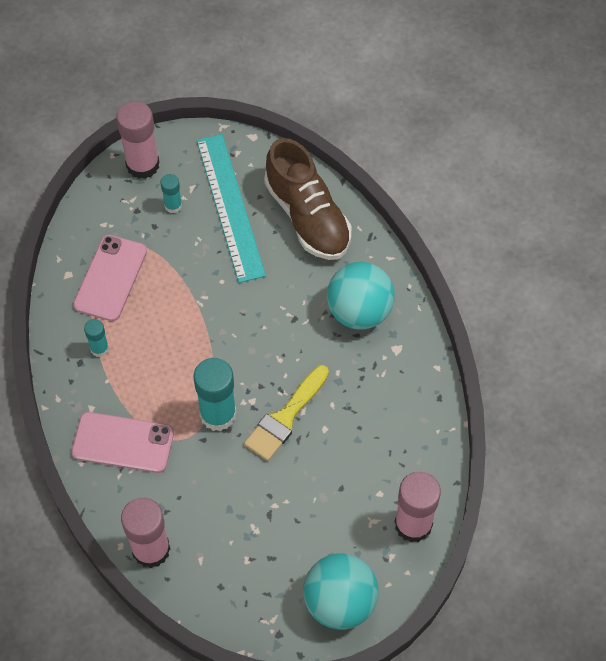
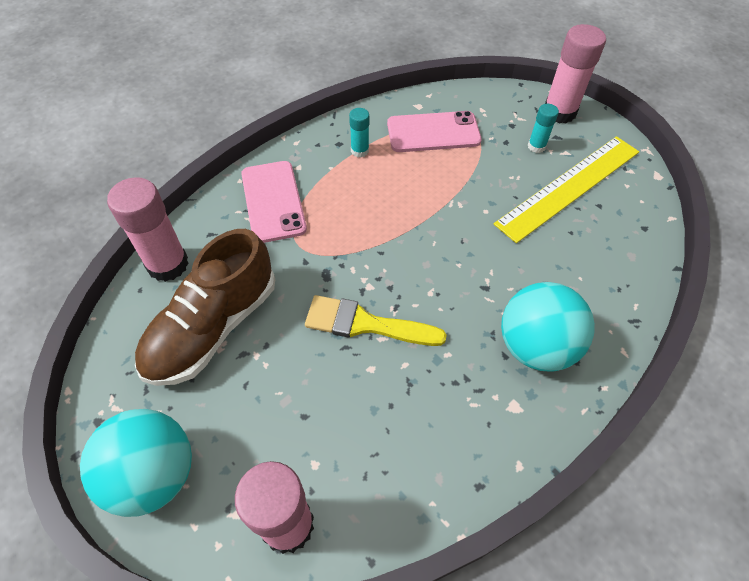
camera: 65 degrees right, 5 degrees down
(218, 414) = (339, 263): turquoise glue stick -> none
(230, 207) = (569, 187): turquoise ruler -> yellow ruler
(307, 216) = (610, 253): brown shoe -> brown shoe (213, 327)

